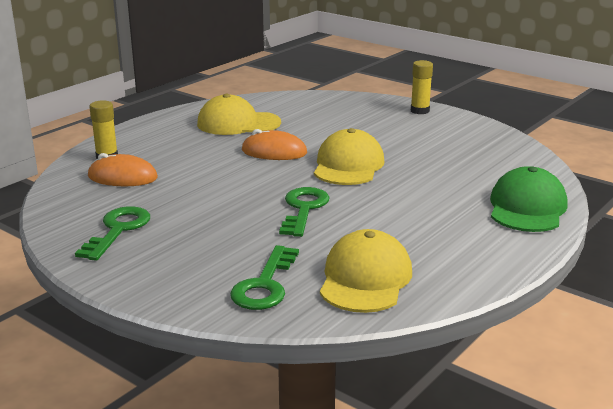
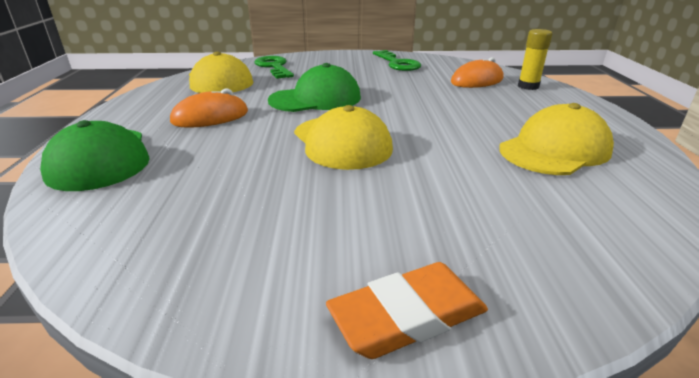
camera: 140 degrees right, 5 degrees up
(274, 152) = (436, 131): orange mouse -> orange mouse (210, 117)
(303, 209) = (316, 99): green key -> green cap
(420, 111) = (408, 315): yellow glue stick -> orange eraser

